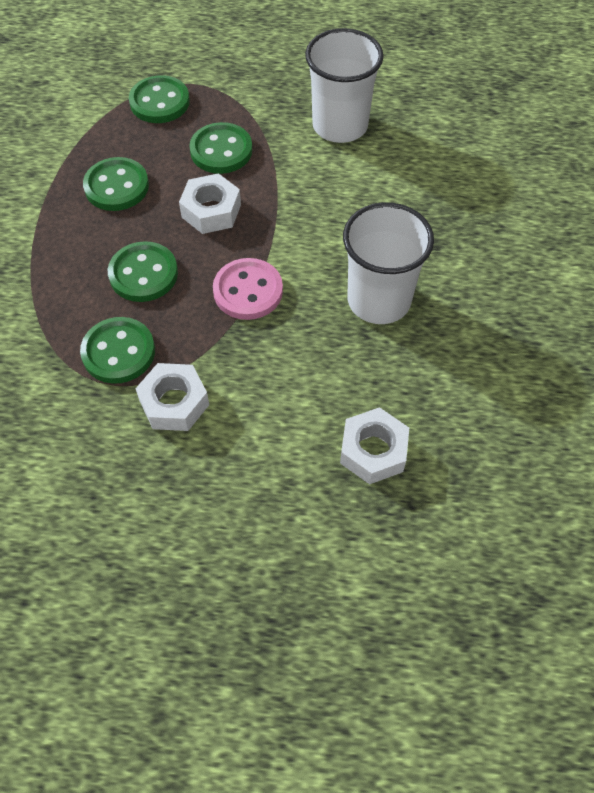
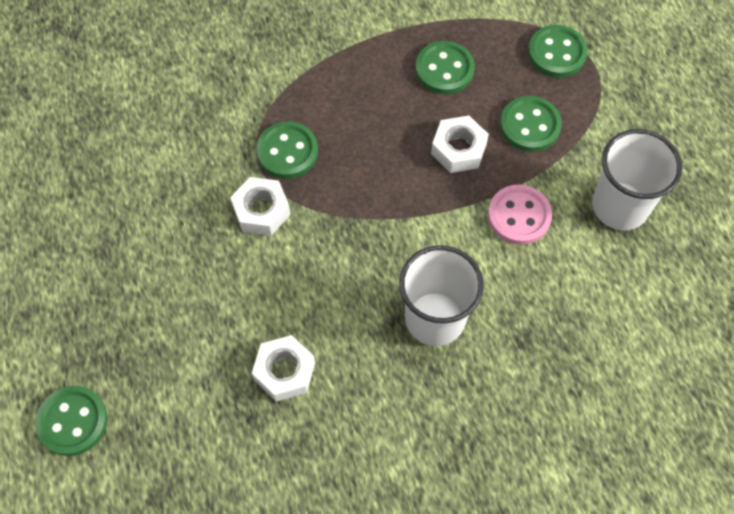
camera: 65 degrees right, 5 degrees up
(143, 274) = (368, 132): green button -> green button (72, 421)
(248, 291) = (391, 214): pink button -> pink button (519, 216)

